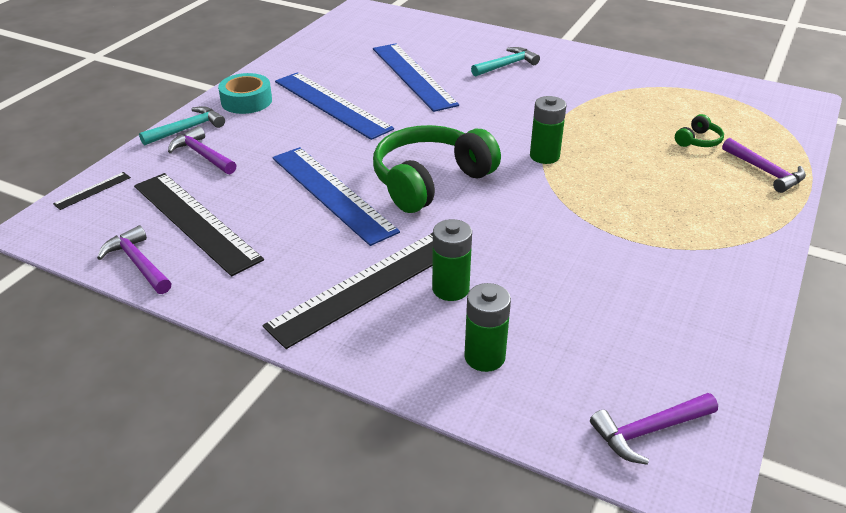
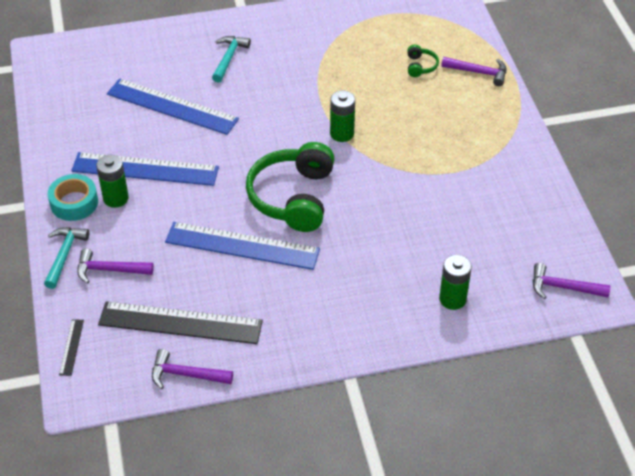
camera: 40 degrees left, 10 degrees up
(366, 287) = (344, 299): black ruler -> none
(450, 289) = (391, 269): green battery -> green battery (116, 198)
(649, 431) = (563, 287): purple hammer -> purple hammer turned 75 degrees clockwise

